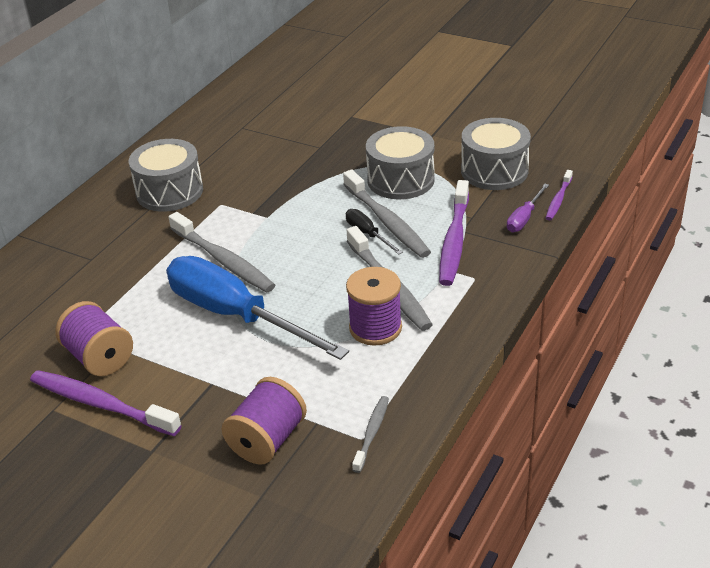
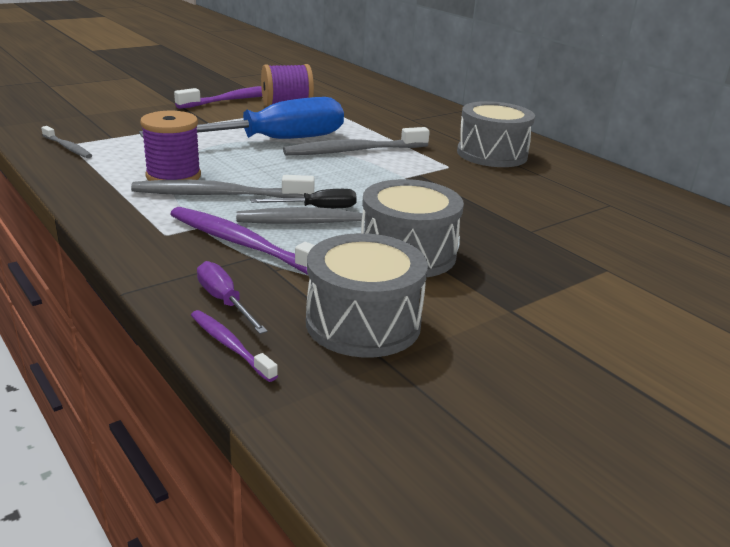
camera: 110 degrees right, 10 degrees down
(267, 440) = (125, 124): purple spool -> none

